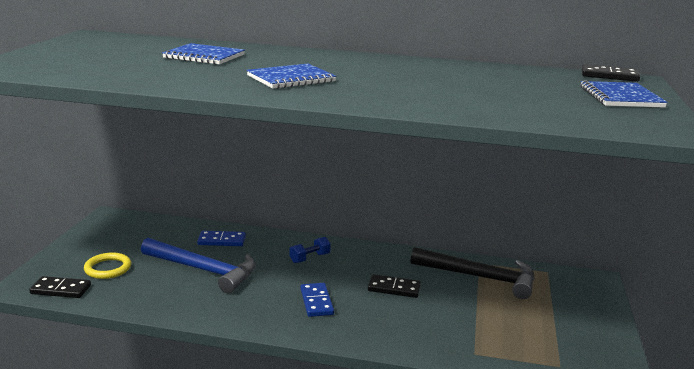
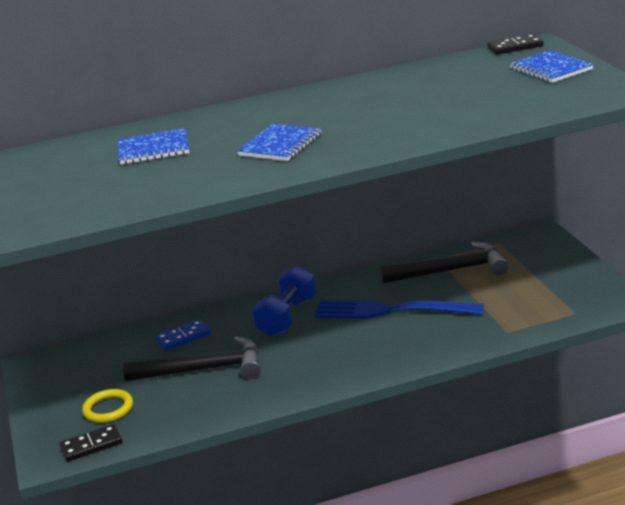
camera: 25 degrees left, 5 degrees up
(203, 270) = (204, 370): blue hammer -> black hammer
(310, 258) = (287, 317): blue dumbbell -> blue dumbbell, size x1.91
(316, 302) = (340, 350): blue domino -> none
(394, 288) = (391, 310): black domino -> blue fork

